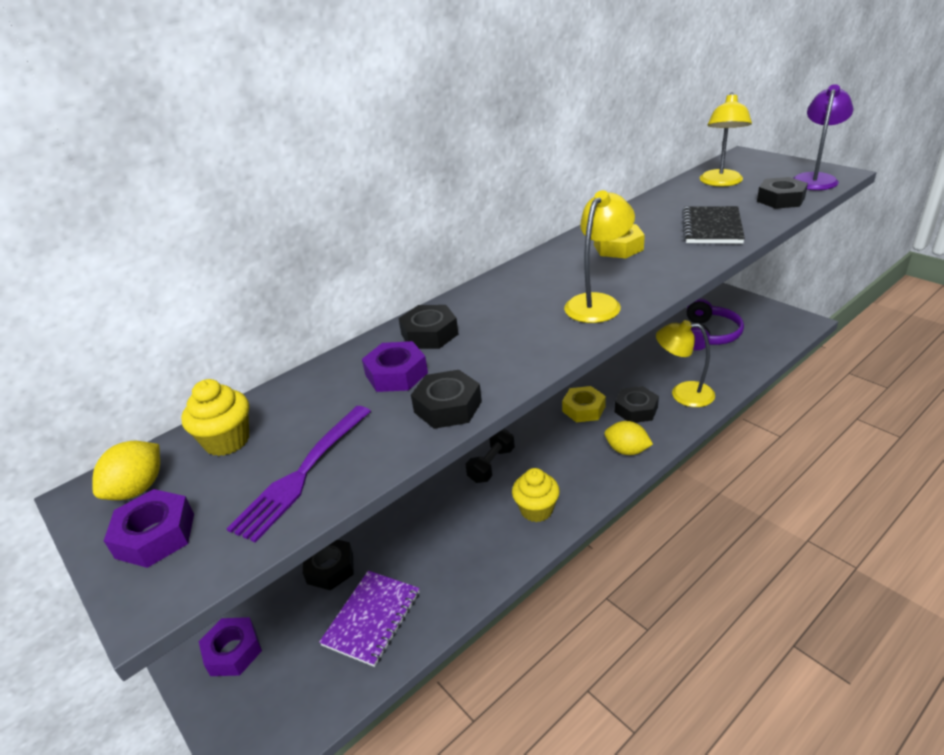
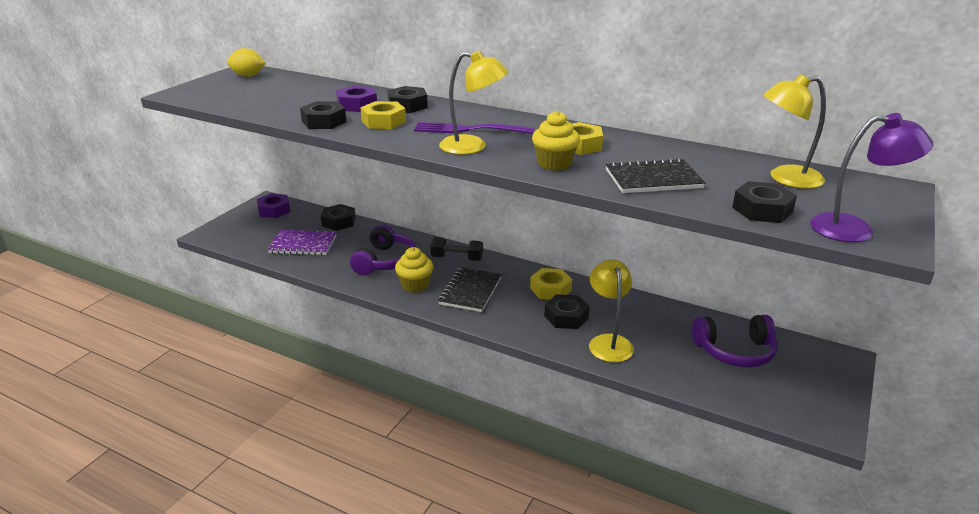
camera: 65 degrees right, 5 degrees down
(155, 535) = (215, 86): purple nut -> none
(227, 441) = (286, 83): yellow cupcake -> yellow cupcake (554, 164)
(303, 473) = (260, 101): purple fork -> purple fork (469, 130)
(466, 530) = (385, 261): none -> purple headphones
(479, 356) = (383, 121): none -> yellow nut
(566, 466) = (470, 291): none -> black notebook
(627, 450) = (504, 318): yellow lemon -> none

